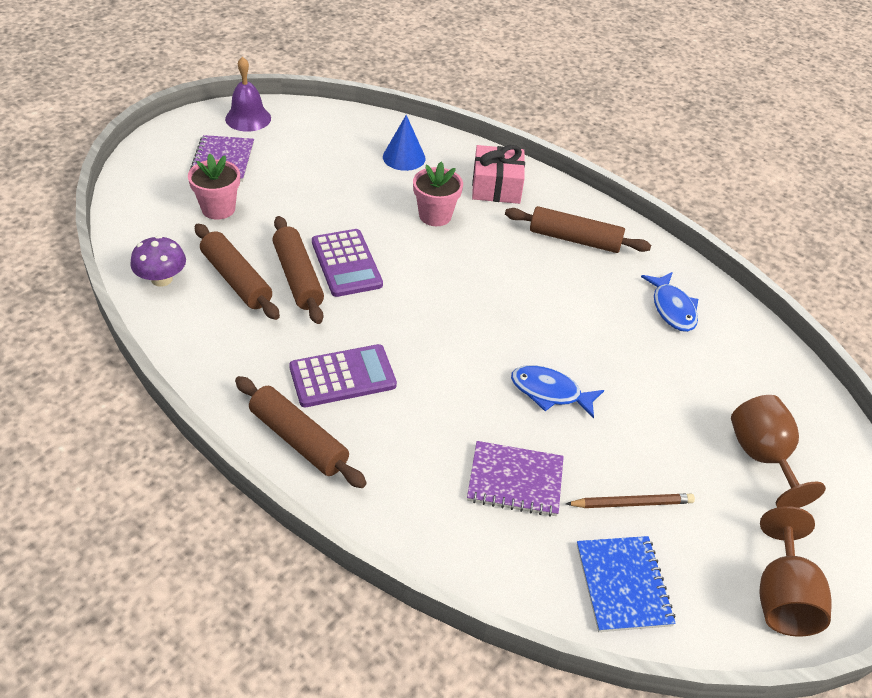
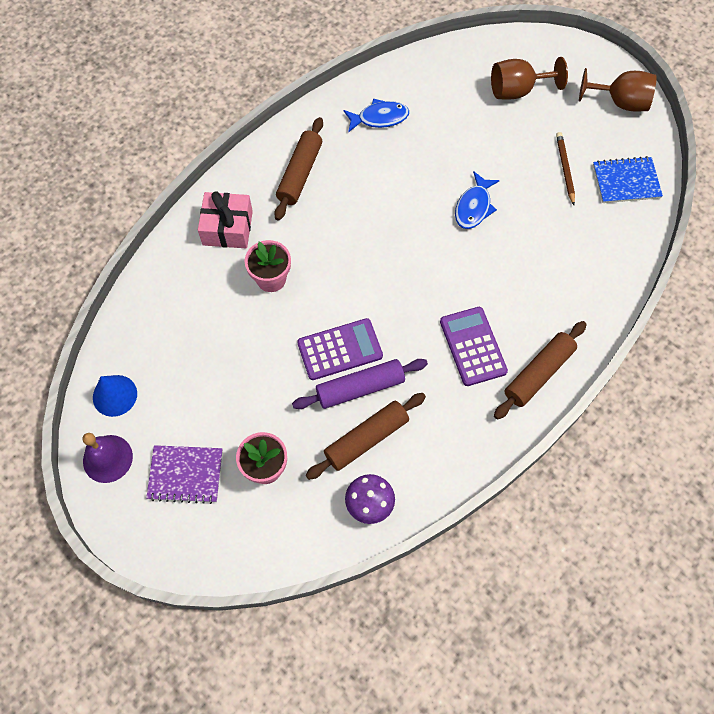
camera: 85 degrees left, 20 degrees up
(298, 277) = (360, 388): brown rolling pin -> purple rolling pin
(404, 157) = (181, 305): blue cone -> blue cone (115, 395)
(515, 480) = (556, 234): purple notebook -> none

